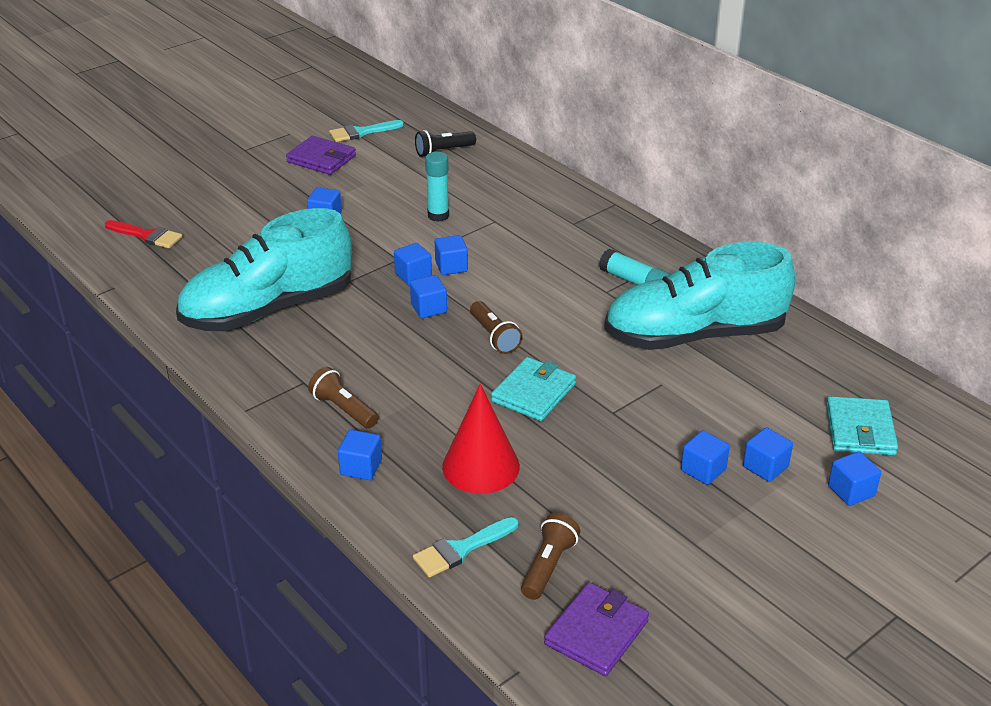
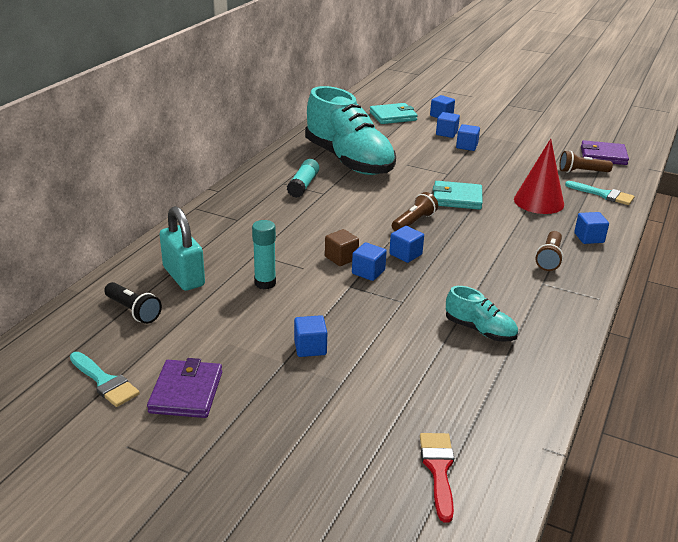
camera: 115 degrees left, 5 degrees down
(268, 309) = (480, 330): turquoise shoe -> turquoise shoe, size x0.44
(451, 266) = (341, 258): blue cube -> brown cube
(480, 179) = (183, 276): none -> turquoise padlock

